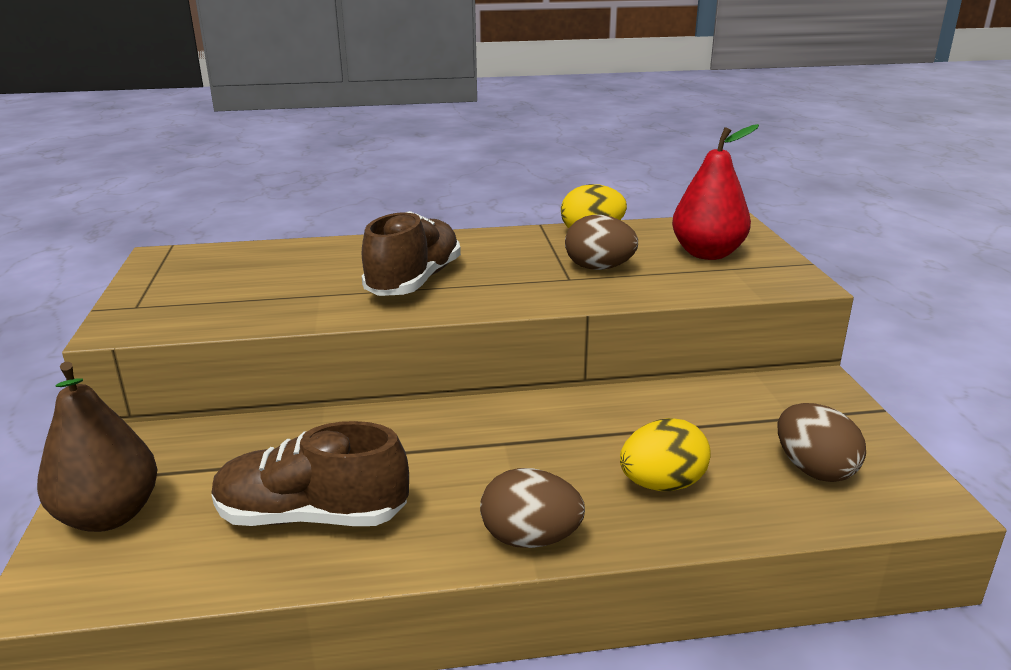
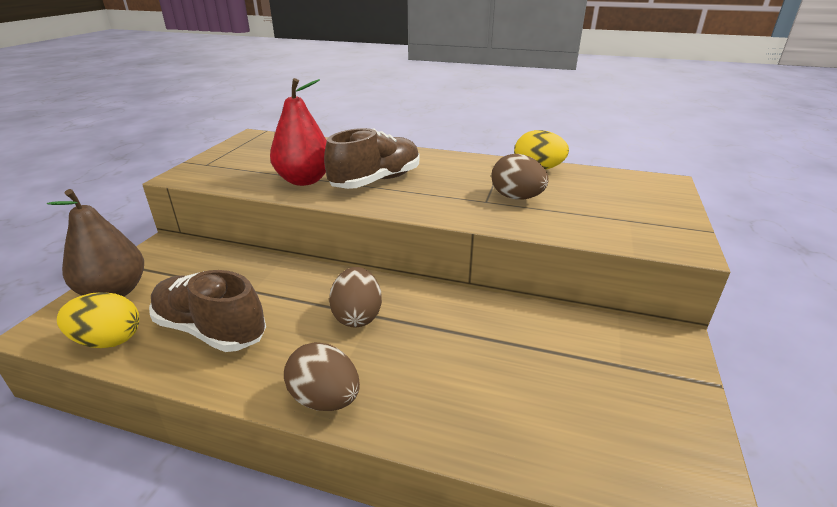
camera: 25 degrees right, 5 degrees up
(662, 484) = (459, 389): yellow egg -> yellow egg (108, 340)
(707, 254) = (618, 204): red pear -> red pear (304, 180)
(814, 469) = (604, 422): brown egg -> brown egg (357, 316)

